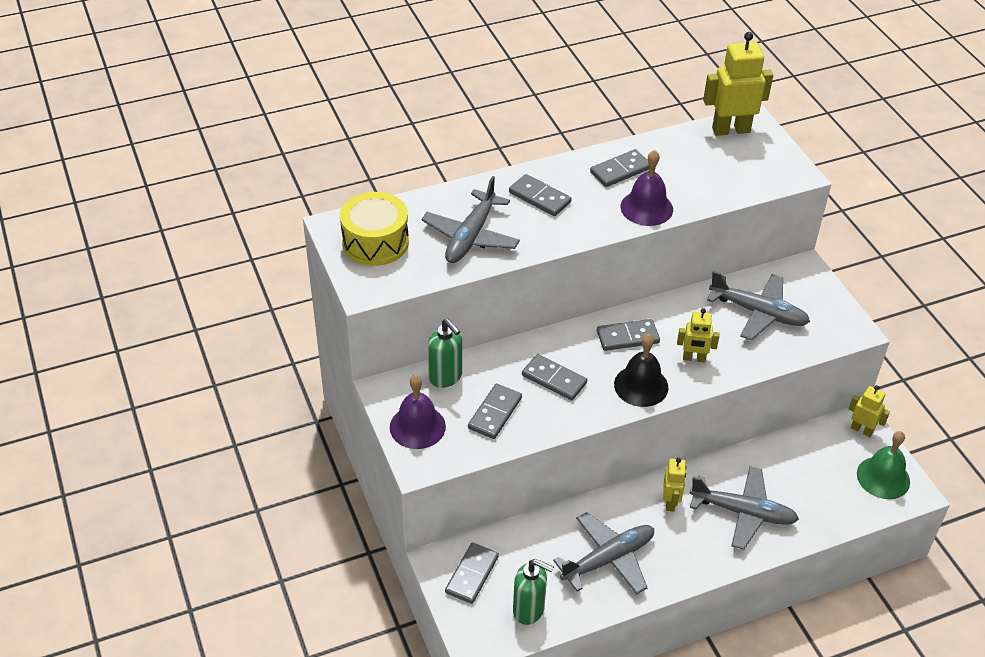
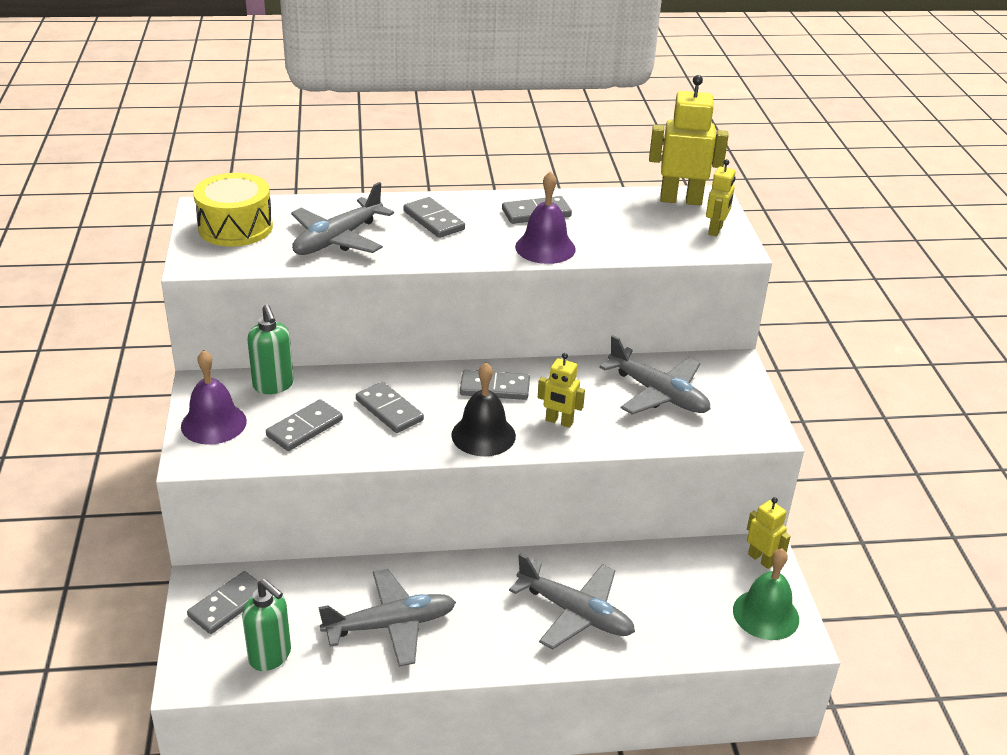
camera: 15 degrees right, 10 degrees down
(670, 502) = (494, 583): yellow robot -> yellow robot (715, 230)

